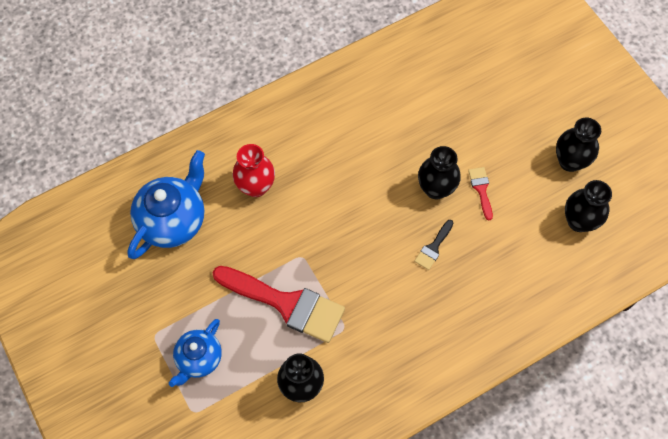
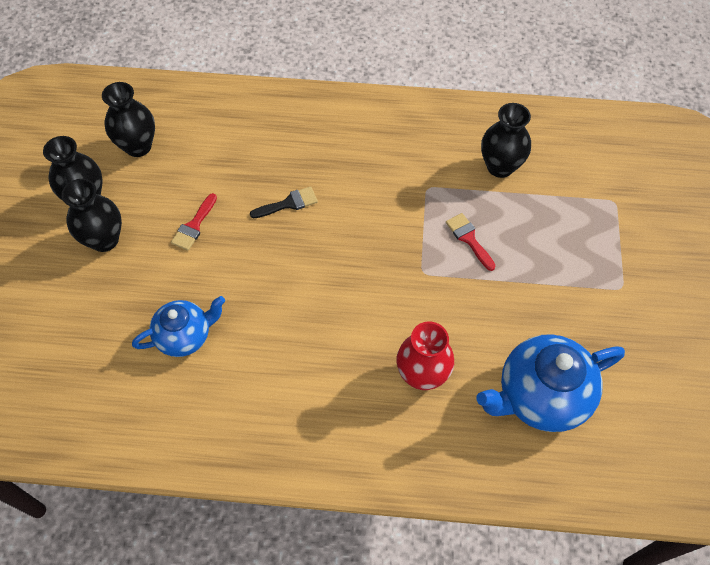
camera: 145 degrees left, 5 degrees down
(199, 359) = (586, 241): blue teapot -> blue teapot (185, 336)
(286, 303) = (469, 239): red brush -> red brush, size x0.44
(436, 189) = (236, 253): black vase -> black vase (104, 240)

